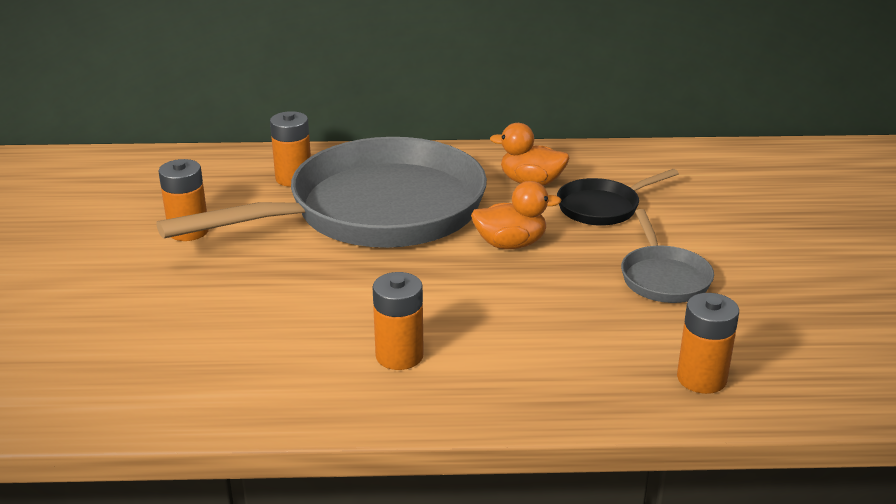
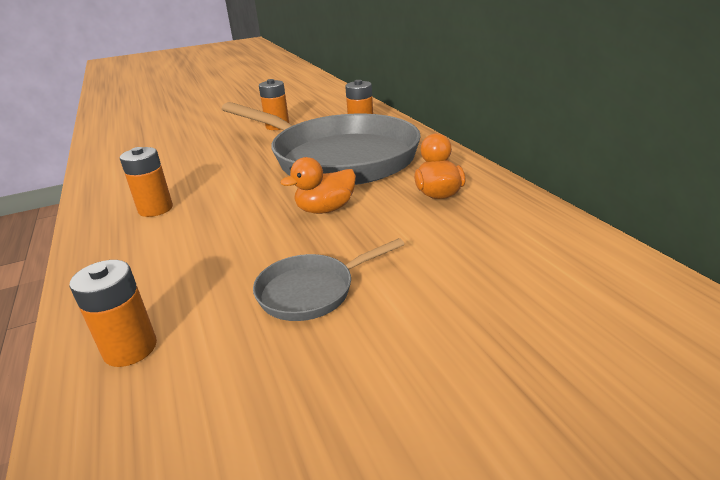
camera: 70 degrees right, 0 degrees up
(510, 244) = (325, 209): orange duck -> orange duck turned 90 degrees clockwise
(602, 207) = (425, 233): black pan -> none

